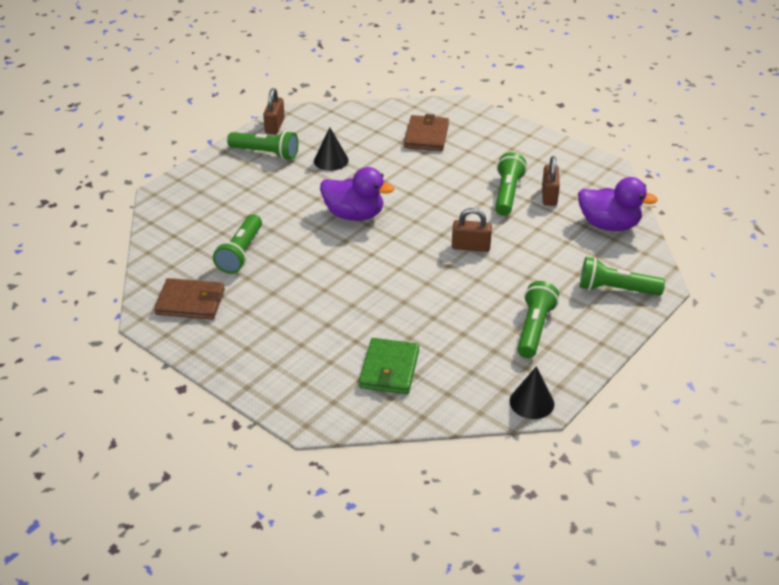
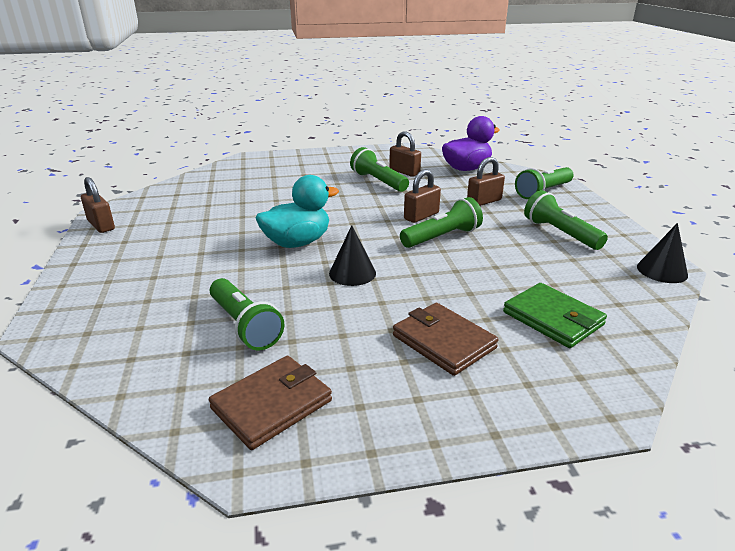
camera: 50 degrees left, 10 degrees down
(265, 153) = (126, 245): green flashlight -> green flashlight (442, 237)
(331, 160) = (204, 222): black cone -> black cone (352, 273)
(354, 215) = (297, 242): purple duck -> turquoise duck
(426, 136) = (256, 179): brown wallet -> brown wallet (443, 341)
(545, 265) = (484, 201): none -> brown padlock

